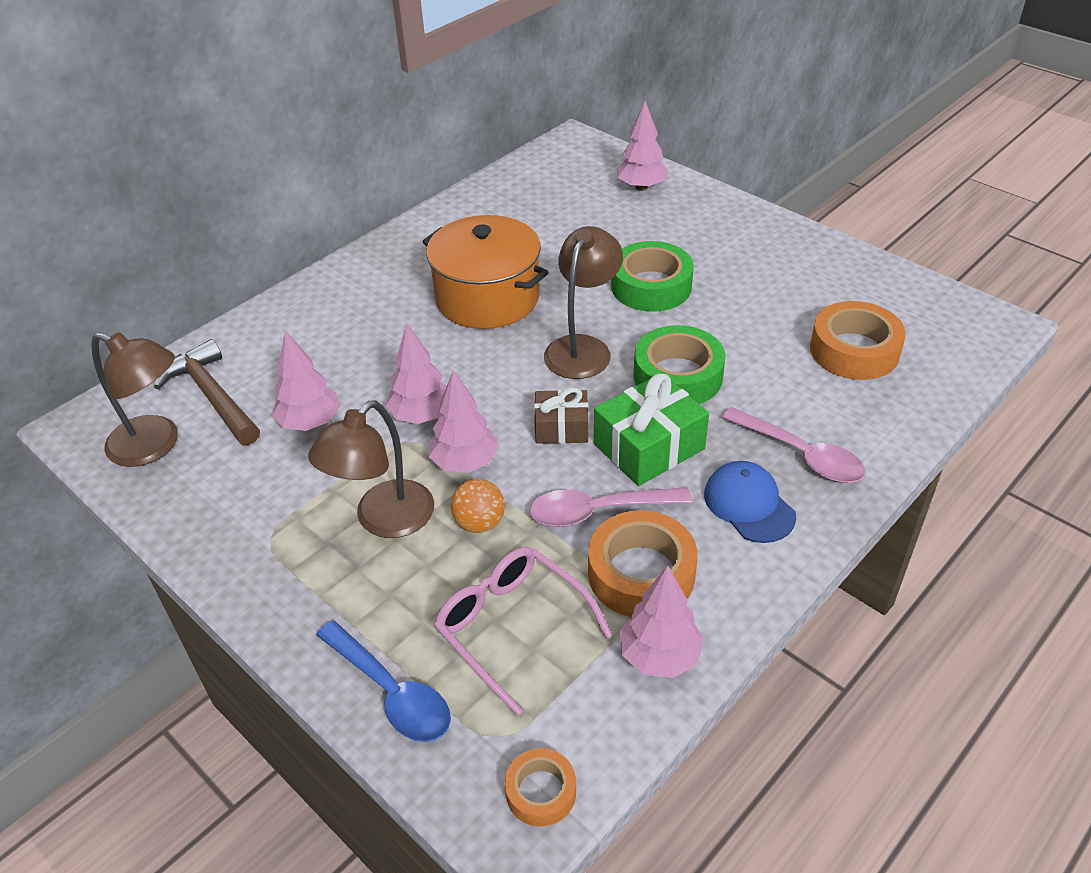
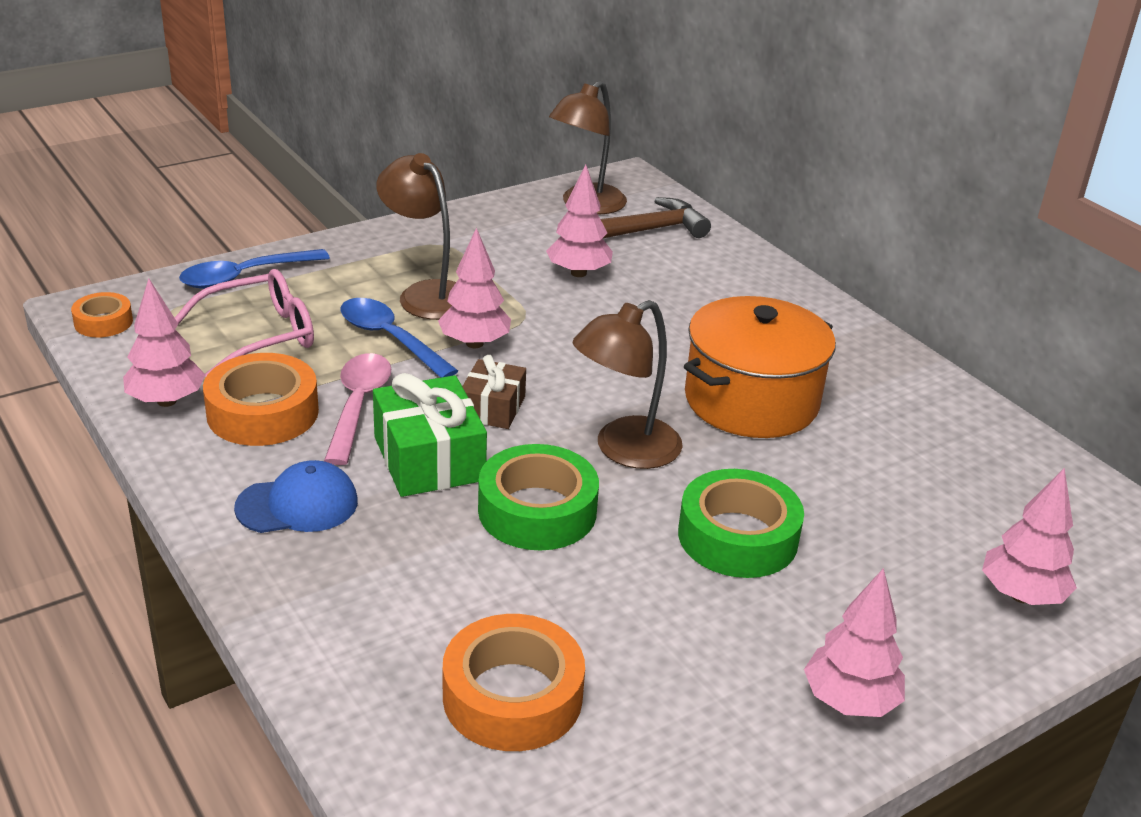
camera: 100 degrees right, 10 degrees down
(422, 415) = (557, 330): pink tree -> pink tree (849, 702)
(479, 523) = (390, 339): orange ball -> blue spoon
(582, 348) = (624, 450): brown lamp -> brown lamp turned 105 degrees clockwise
(800, 454) = (345, 569): pink spoon -> none

